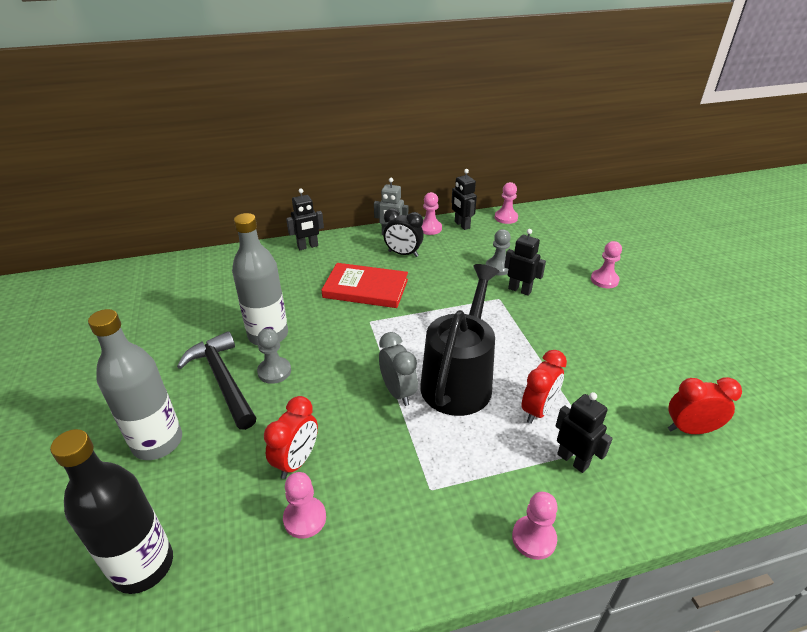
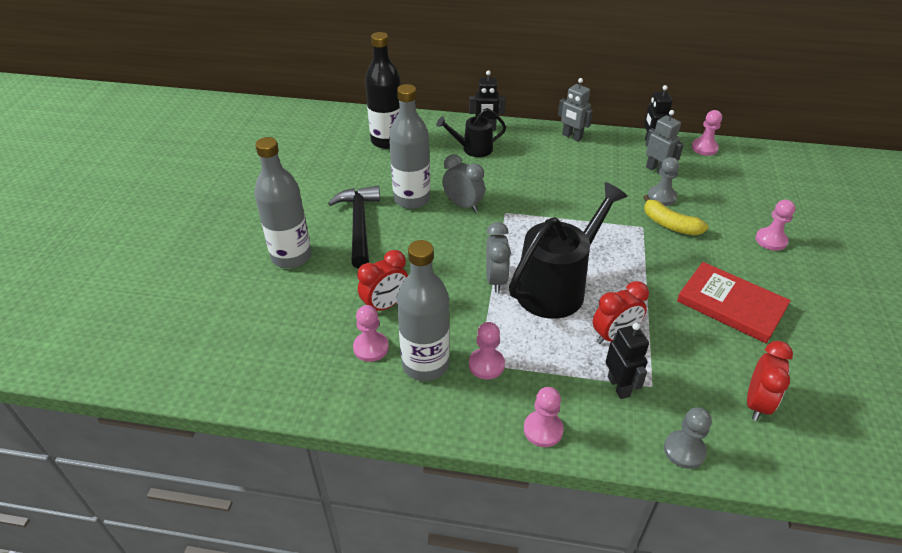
camera: 25 degrees right, 5 degrees up
(143, 566) = (248, 337): black bottle -> black bottle (387, 141)
(274, 371) = (402, 230): grey pawn -> grey pawn (684, 450)
(305, 268) = (473, 149): none -> black watering can
(324, 326) = (463, 205): none -> grey clock
(365, 288) = (518, 182): red book -> red book (731, 305)
(375, 514) = (425, 364): none -> grey bottle
(403, 254) = (572, 158): black clock -> none
(430, 228) = (614, 140): pink pawn -> pink pawn (486, 365)
(480, 245) = (656, 170): none -> grey robot
(519, 290) = (669, 224): black robot -> yellow banana
(690, 429) = (756, 403): red clock -> red clock turned 90 degrees clockwise

